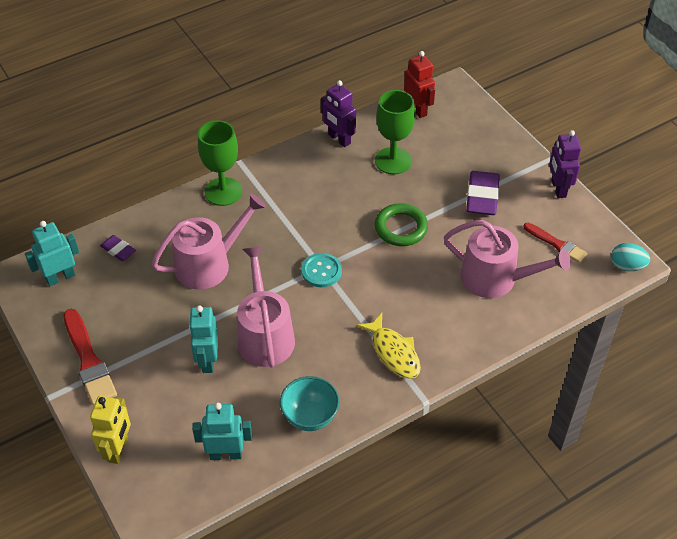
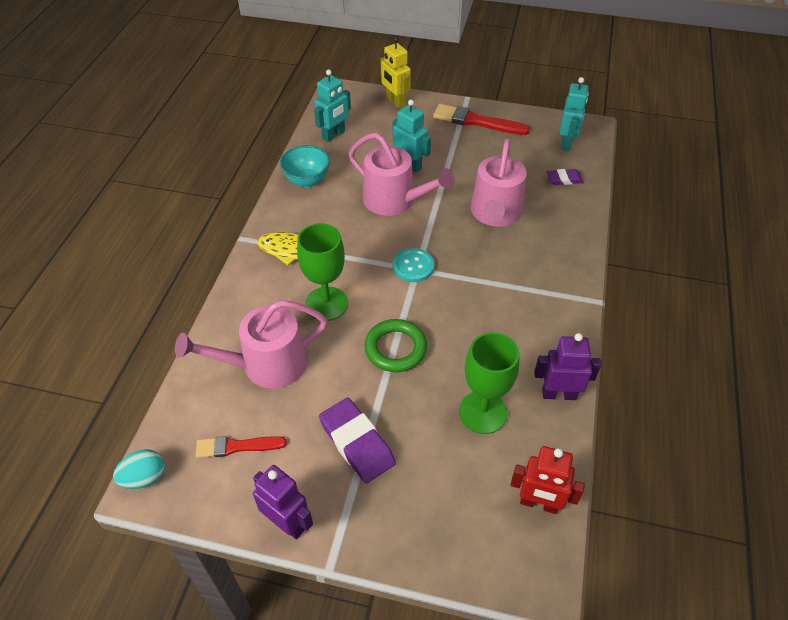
camera: 135 degrees right, 0 degrees up
(223, 191) = (569, 268): green goblet -> green goblet (326, 304)

